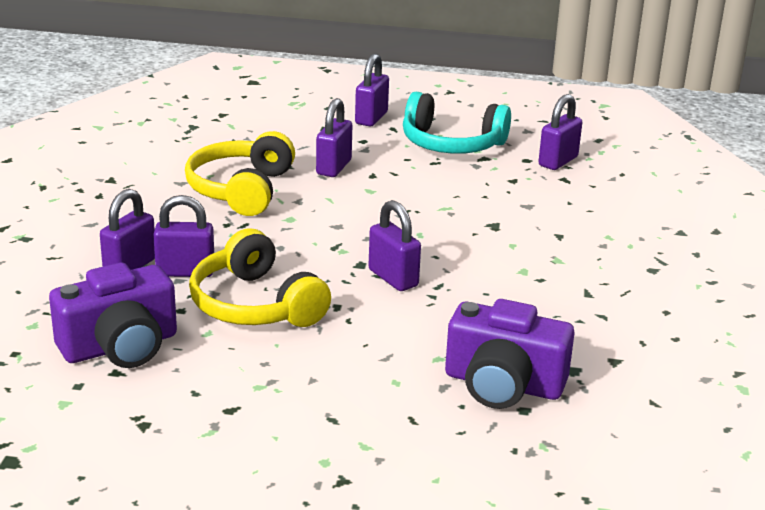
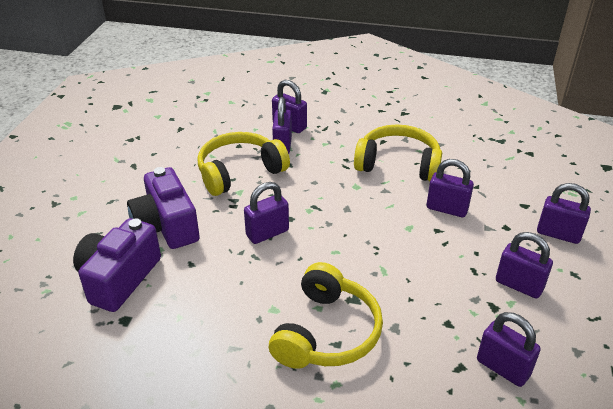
camera: 95 degrees right, 10 degrees up
(120, 346) = (204, 128): purple camera -> purple camera (166, 226)
(451, 144) = (519, 285): turquoise headphones -> purple padlock
(546, 240) = (327, 332): none -> yellow headphones

